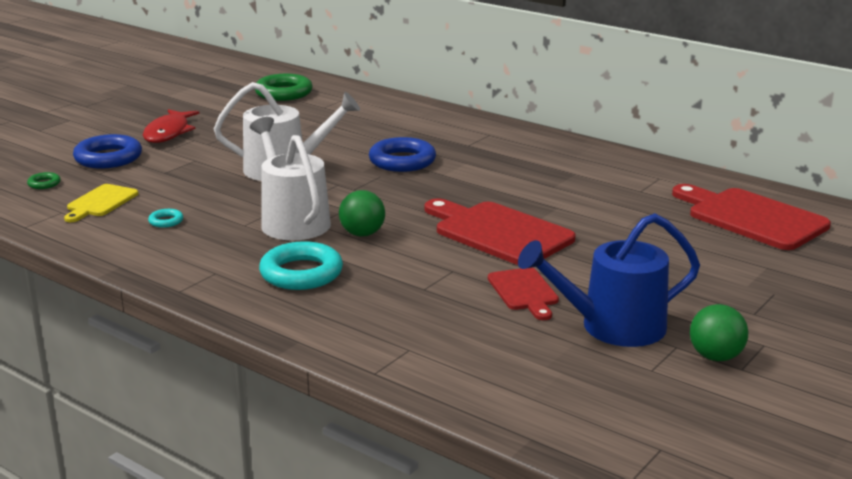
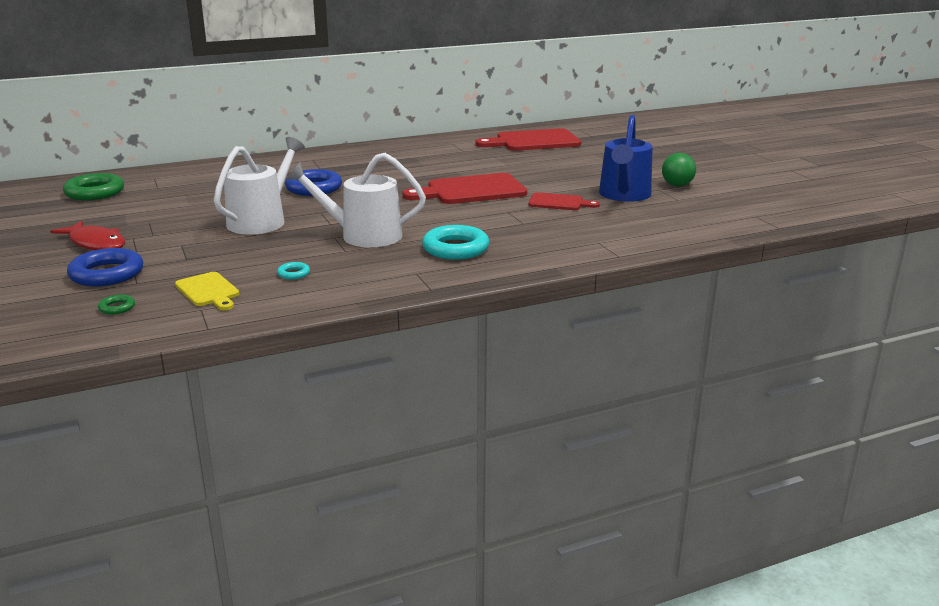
camera: 60 degrees left, 0 degrees up
(362, 234) = (419, 221): green ball -> none

